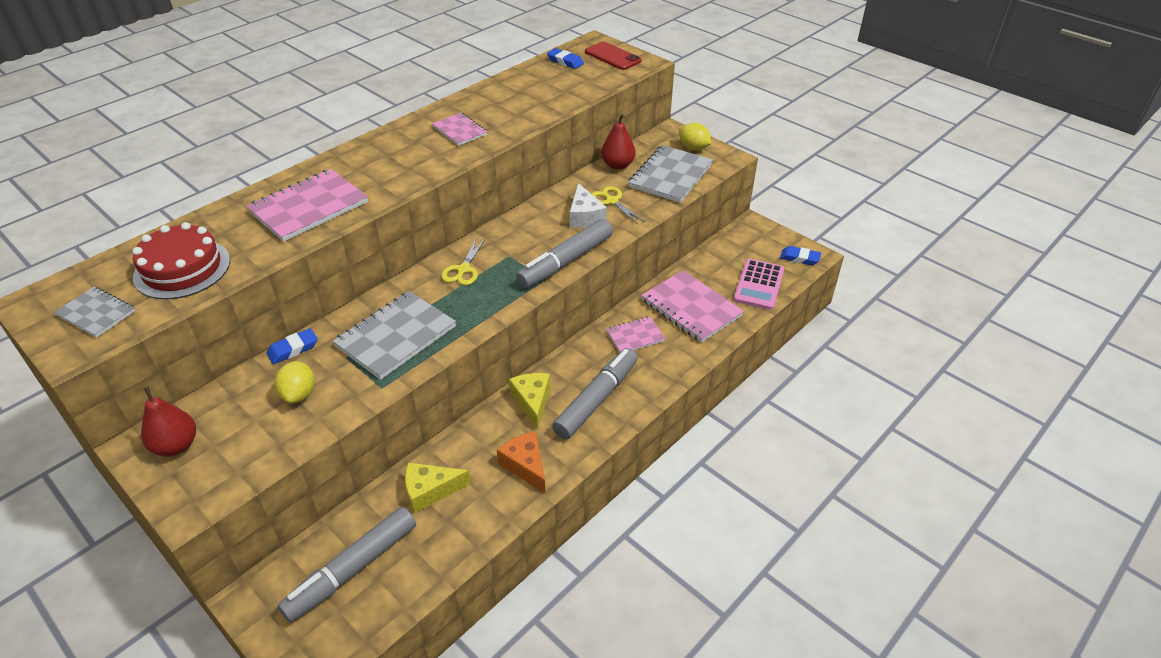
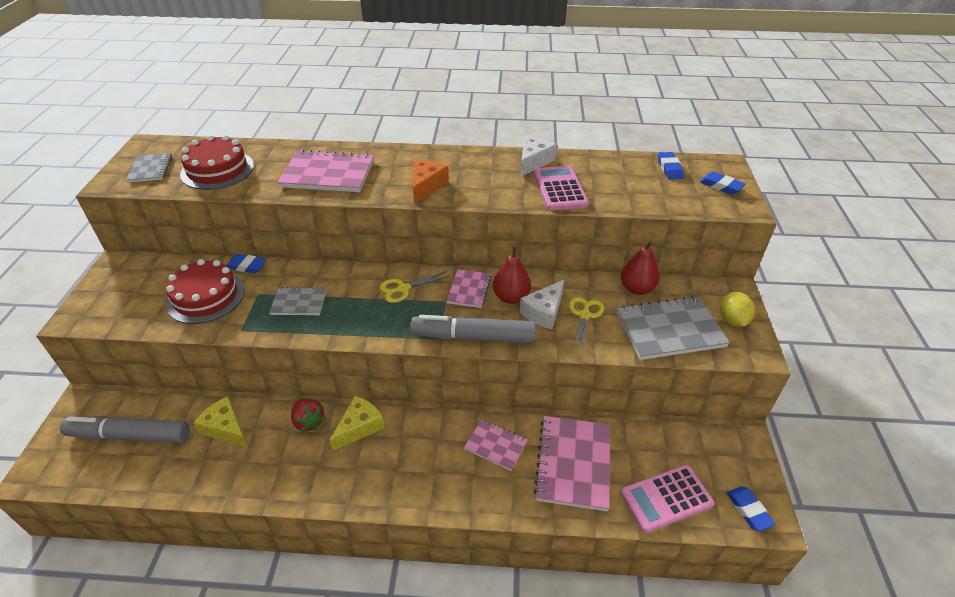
camera: 50 degrees right, 0 degrees up
(176, 446) = (125, 278): red pear -> red pear (511, 297)
(299, 394) = (205, 297): yellow lemon -> red cake
(396, 336) = (299, 302): grey notebook -> grey notebook, size x0.57
(460, 131) = (498, 178): pink notebook -> pink notebook (469, 289)
(466, 105) = (533, 161): none -> white cheese
(489, 431) = (308, 422): none -> red strawberry
(517, 113) = (560, 189): none -> pink calculator
(525, 465) = (289, 469): orange cheese -> orange cheese (426, 186)
(596, 399) = (397, 467): grey marker -> none
(612, 56) = (721, 186): red phone -> blue eraser

